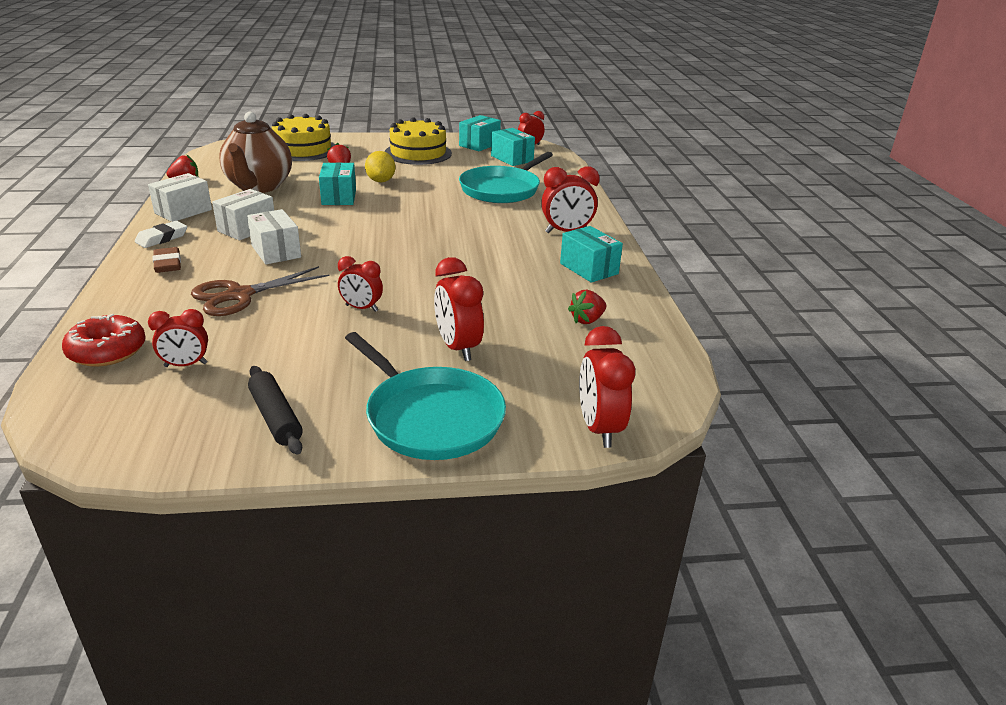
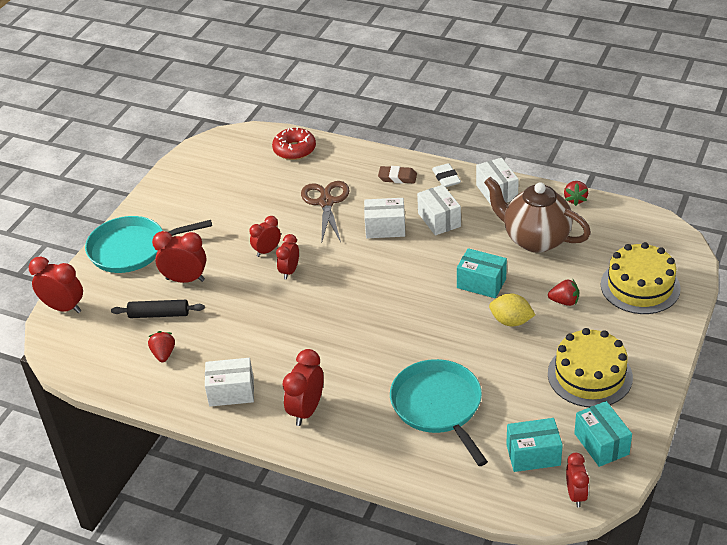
camera: 125 degrees right, 10 degrees up
(185, 365) = (257, 174): red clock -> red clock (289, 271)
(276, 417) = (181, 197): black rolling pin -> black rolling pin (159, 314)
(589, 268) = (231, 392): turquoise box -> white box

